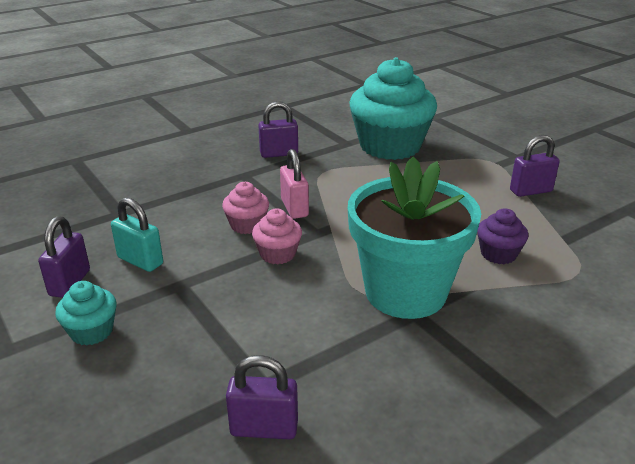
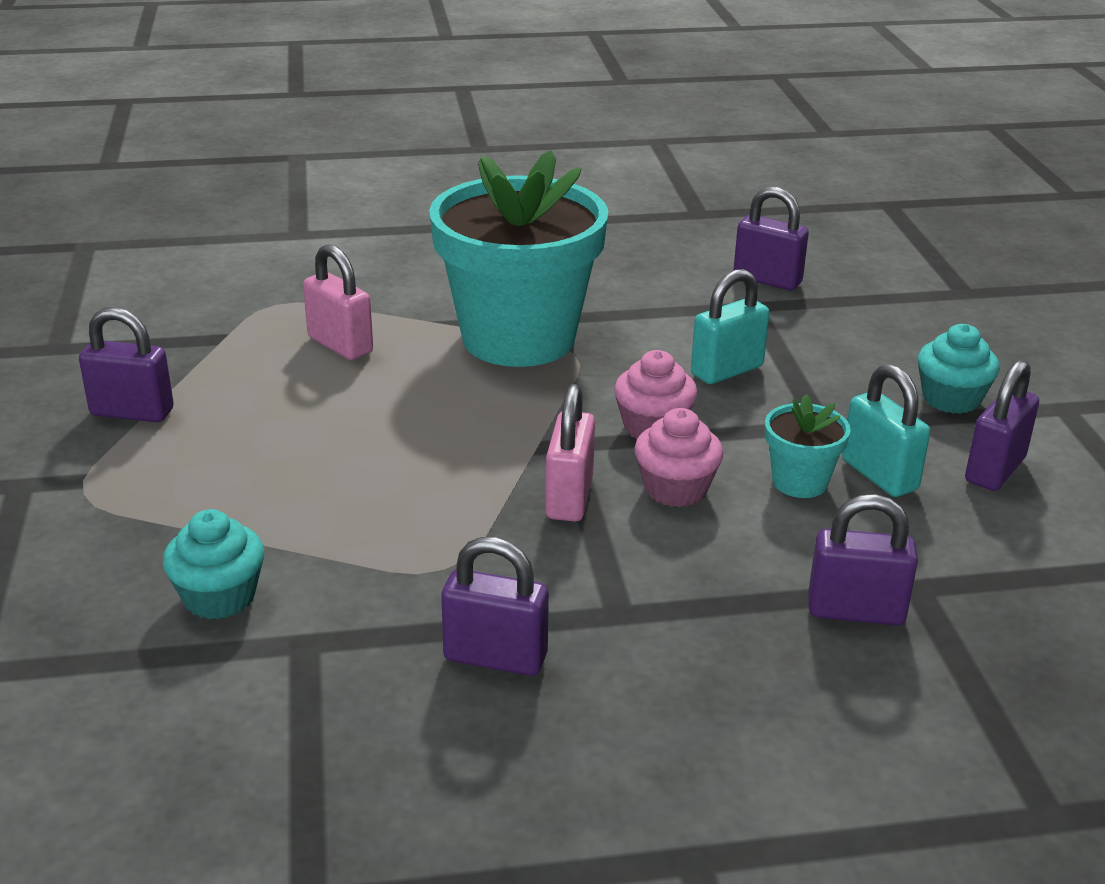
camera: 155 degrees left, 0 degrees up
(147, 197) = (855, 611): none -> purple padlock
(184, 245) = (799, 482): none -> turquoise flower pot
(254, 308) = (727, 370): none -> turquoise padlock
(390, 146) = (219, 597): turquoise cupcake -> turquoise cupcake, size x0.44
(498, 254) = (340, 345): purple cupcake -> pink padlock

